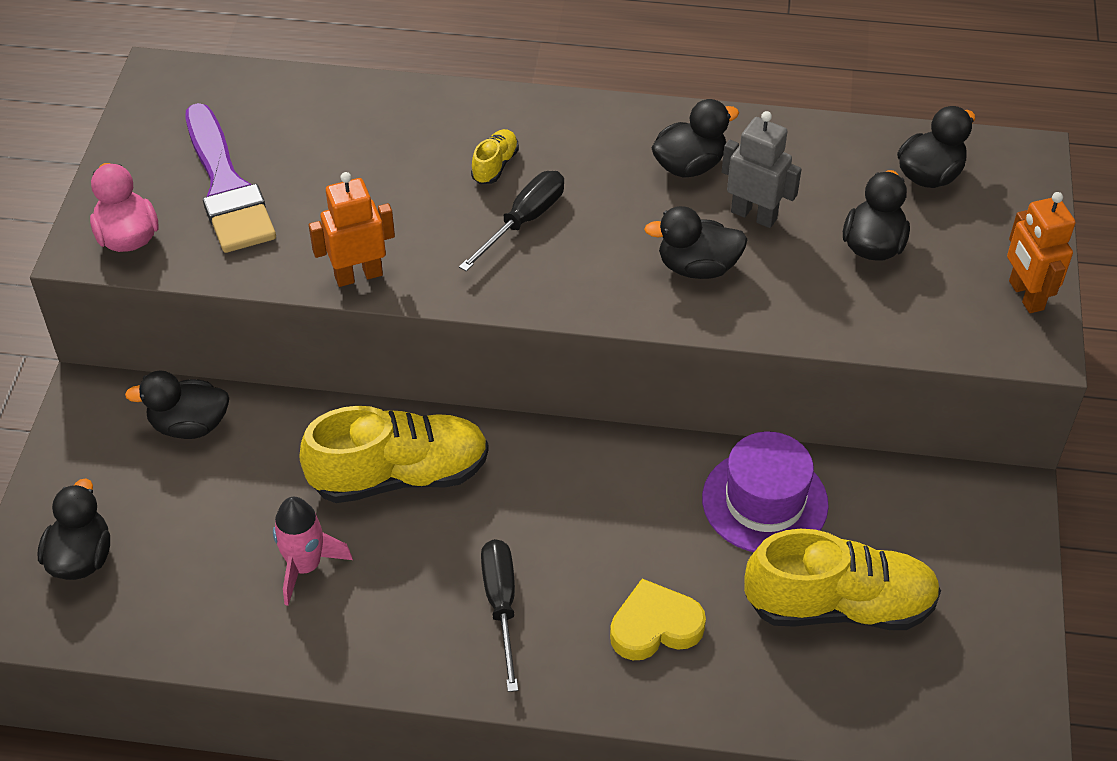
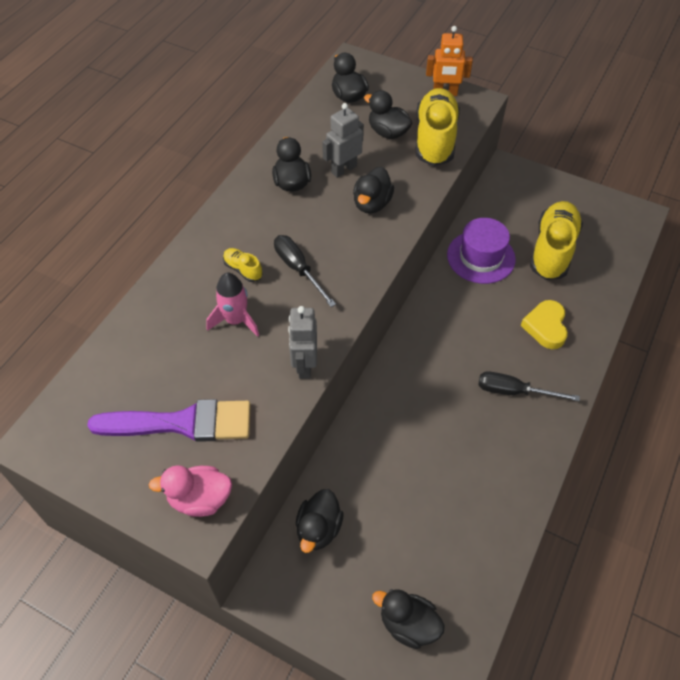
camera: 70 degrees left, 5 degrees up
(305, 566) = (457, 485): pink rocket -> pink rocket (235, 320)
(358, 275) = (304, 365): orange robot -> grey robot
(399, 475) = (405, 417): yellow shoe -> yellow shoe (435, 139)

